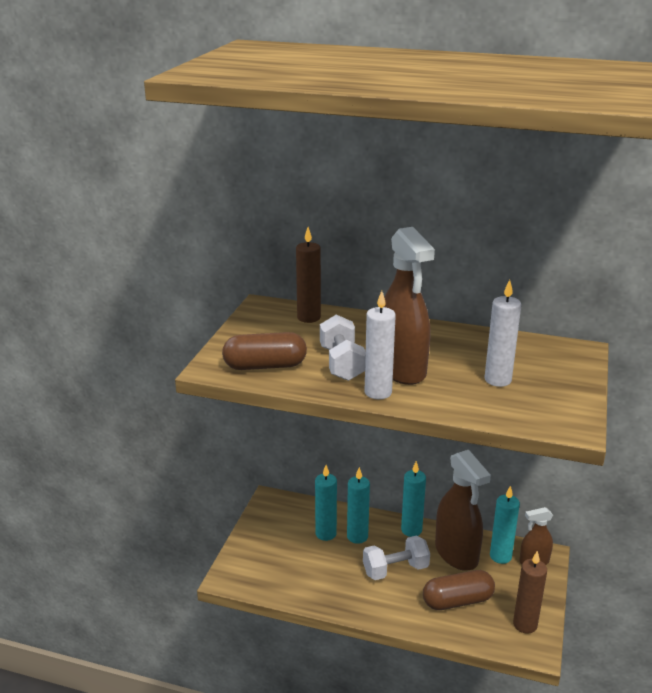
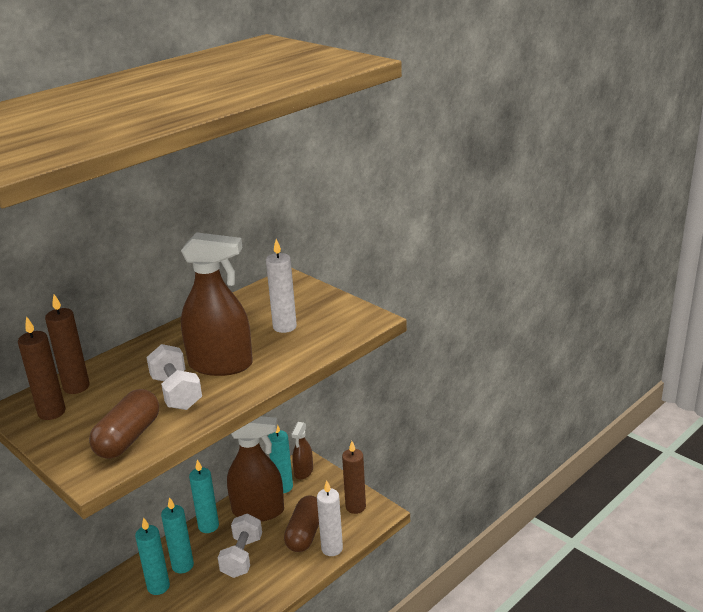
camera: 60 degrees left, 0 degrees up
(270, 321) = (52, 412): none -> brown candle
(342, 363) = (176, 392): white dumbbell -> white dumbbell turned 45 degrees clockwise
(378, 392) = (240, 388): white candle -> white candle (332, 548)

